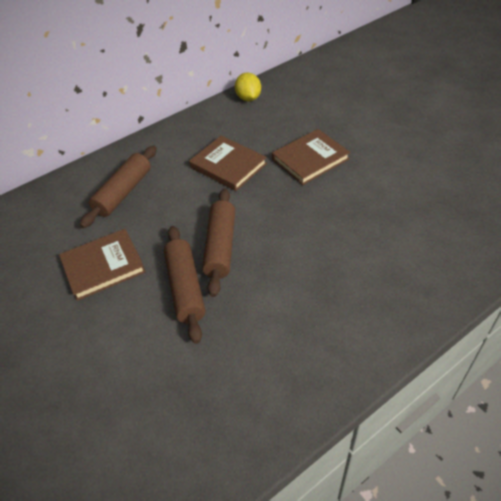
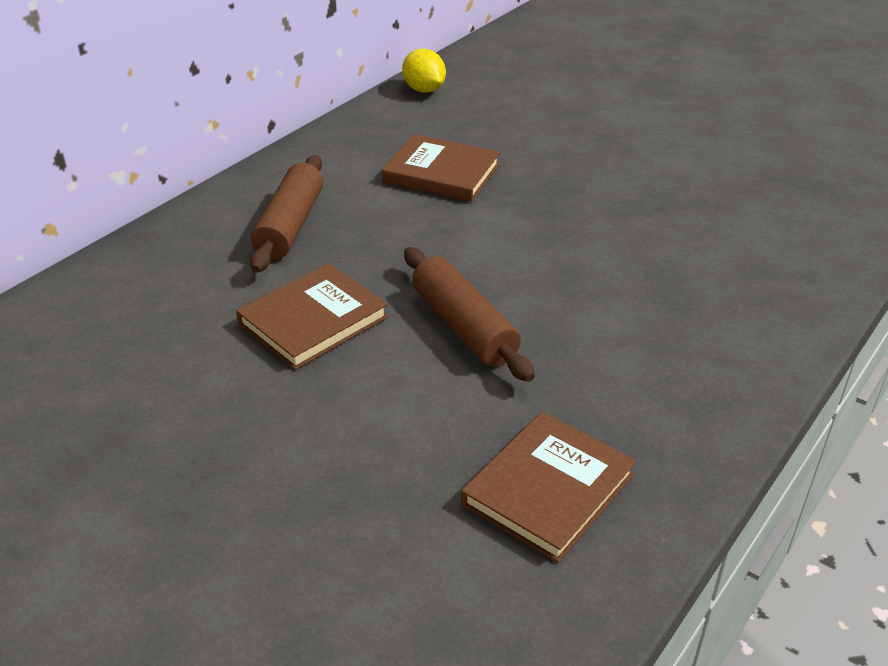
camera: 20 degrees left, 10 degrees down
(221, 246) = (488, 270): brown rolling pin -> none
(310, 159) = (561, 152): brown book -> brown book (548, 489)

